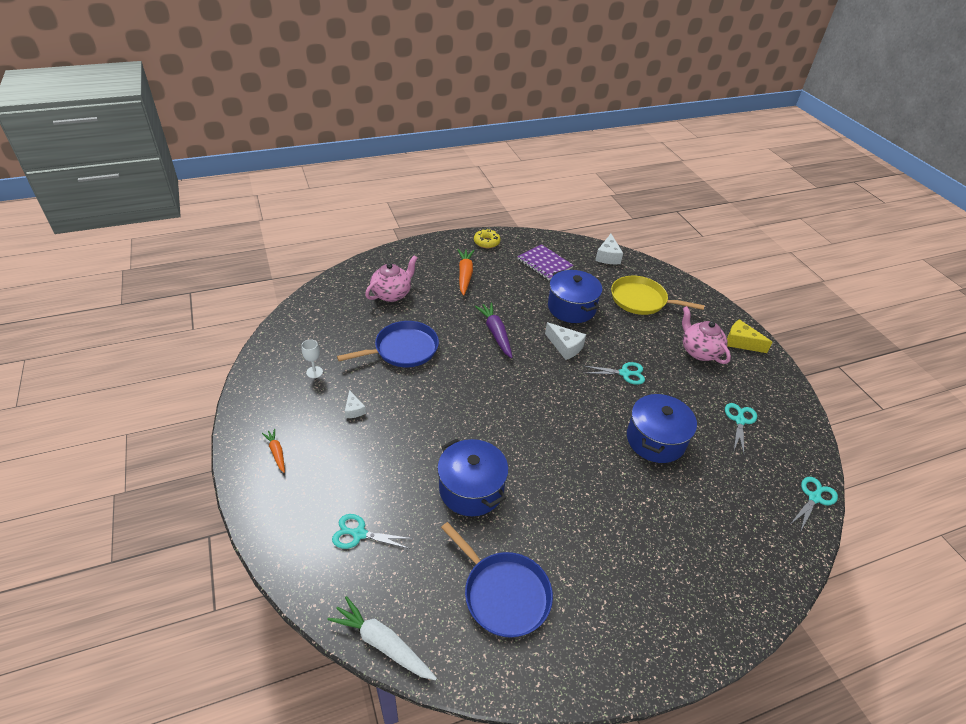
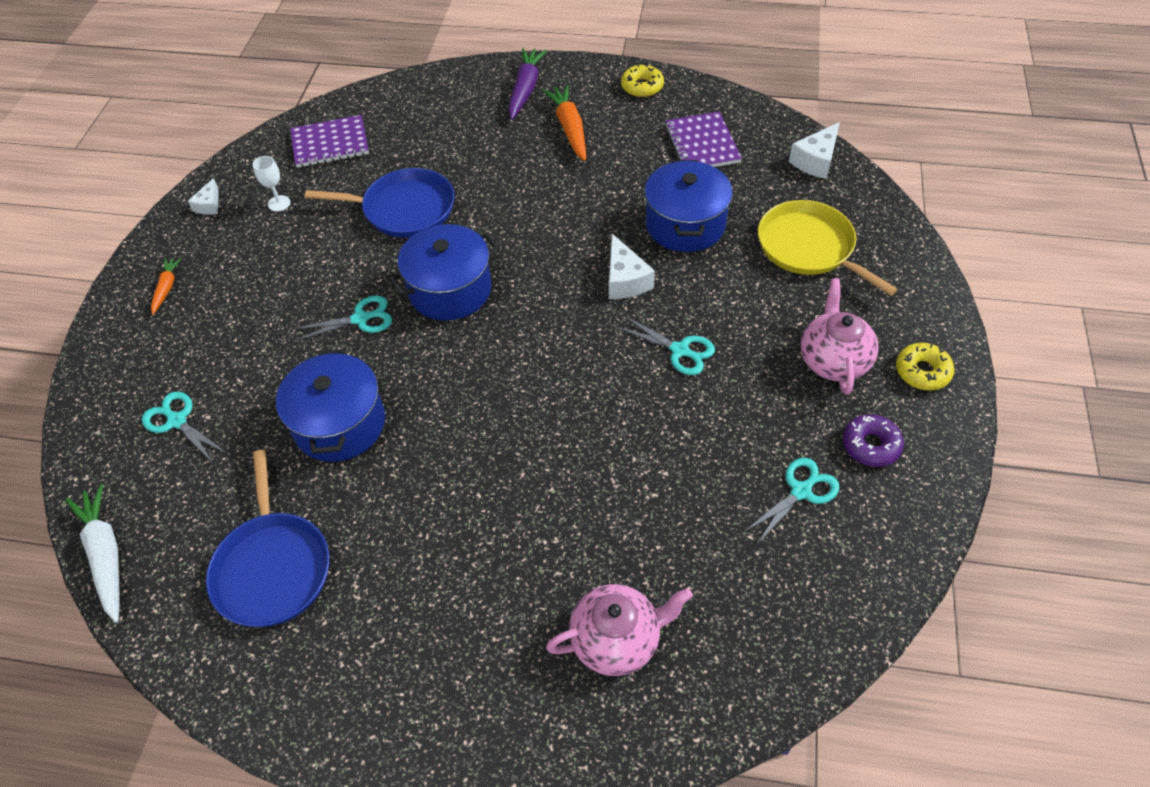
camera: 35 degrees right, 10 degrees up
(319, 325) = (330, 144): none -> purple notebook
(354, 410) = (286, 268): white cheese -> white cheese (209, 205)
(392, 294) = (450, 127): pink teapot -> pink teapot (616, 640)
(465, 275) = (569, 128): orange carrot -> orange carrot turned 45 degrees counterclockwise
(495, 333) = (542, 227): purple carrot -> purple carrot (525, 89)
(655, 440) = (639, 464): blue pot -> blue pot (450, 290)
(741, 342) = (922, 372): yellow cheese -> yellow donut
(749, 385) = (871, 445): none -> purple donut
(814, 498) = (815, 657): turquoise scissors -> turquoise scissors (360, 319)

